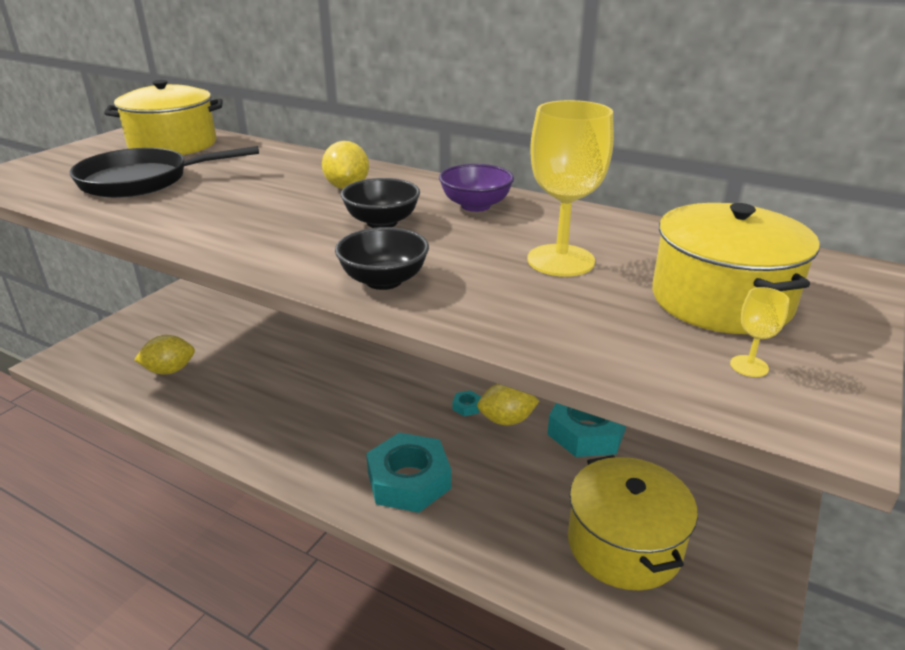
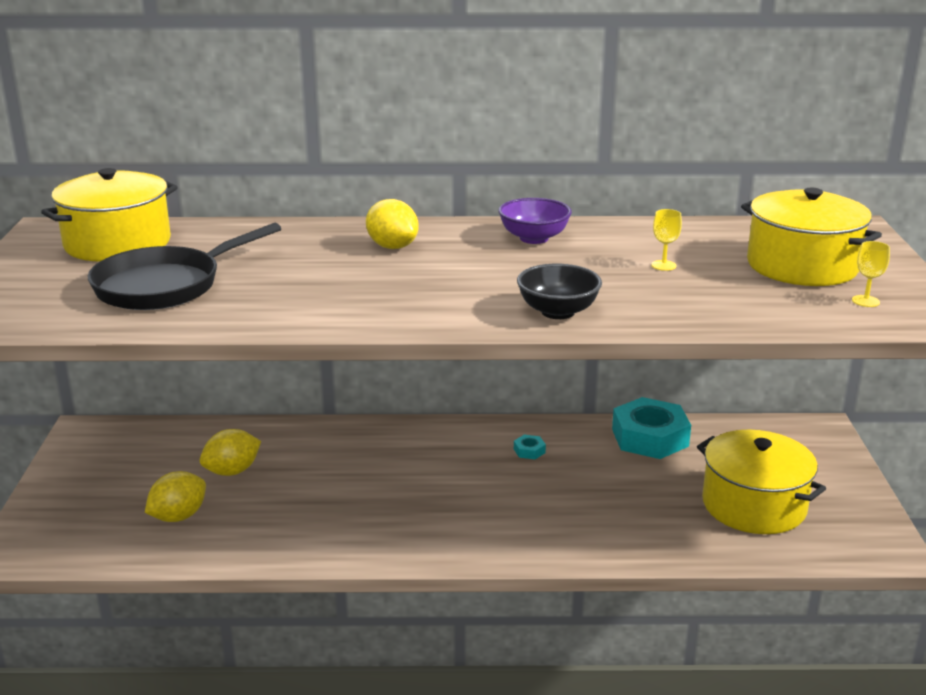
camera: 30 degrees left, 5 degrees down
(382, 222) = (478, 269): black bowl -> none
(408, 480) = (543, 523): turquoise nut -> none
(506, 420) = (575, 450): yellow lemon -> yellow lemon (232, 471)
(560, 260) = (663, 265): yellow goblet -> yellow goblet, size x0.42

